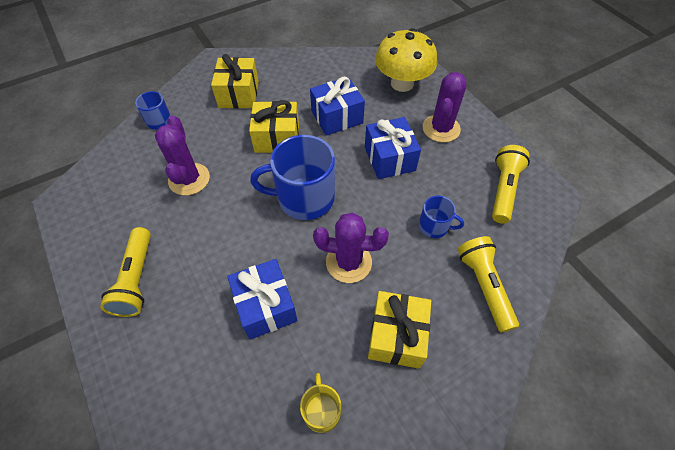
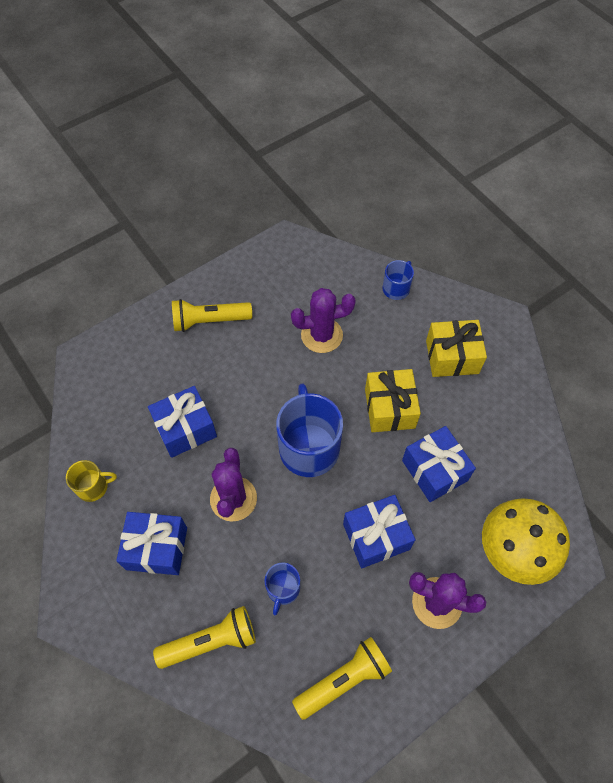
camera: 85 degrees right, 5 degrees up
(396, 336) = (156, 548): yellow gift -> blue gift
(503, 190) = (343, 680): yellow flashlight -> yellow flashlight turned 45 degrees counterclockwise

